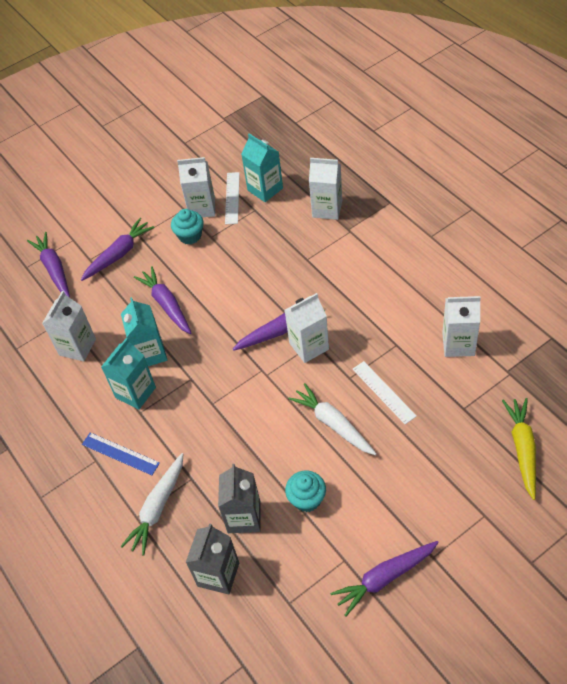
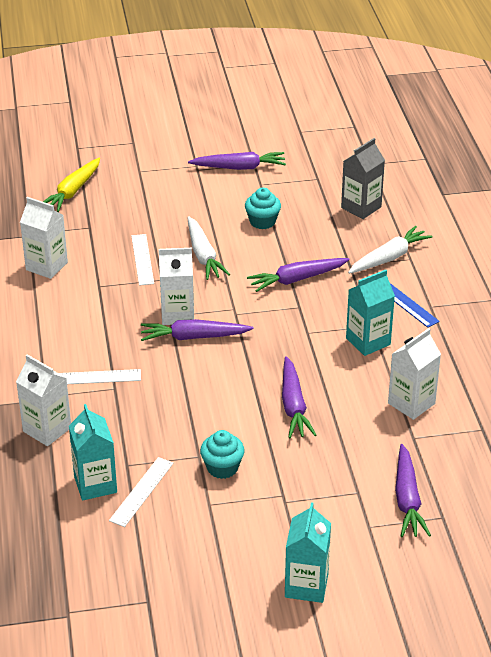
camera: 160 degrees left, 15 degrees down
(119, 254) = (319, 482): purple carrot -> purple carrot (297, 279)
(150, 353) = (336, 368): turquoise carton -> turquoise carton (306, 585)
(202, 208) = (186, 495): white carton -> none
(244, 517) = (320, 229): grey carton -> none
(327, 261) = (95, 377): none -> white ruler

